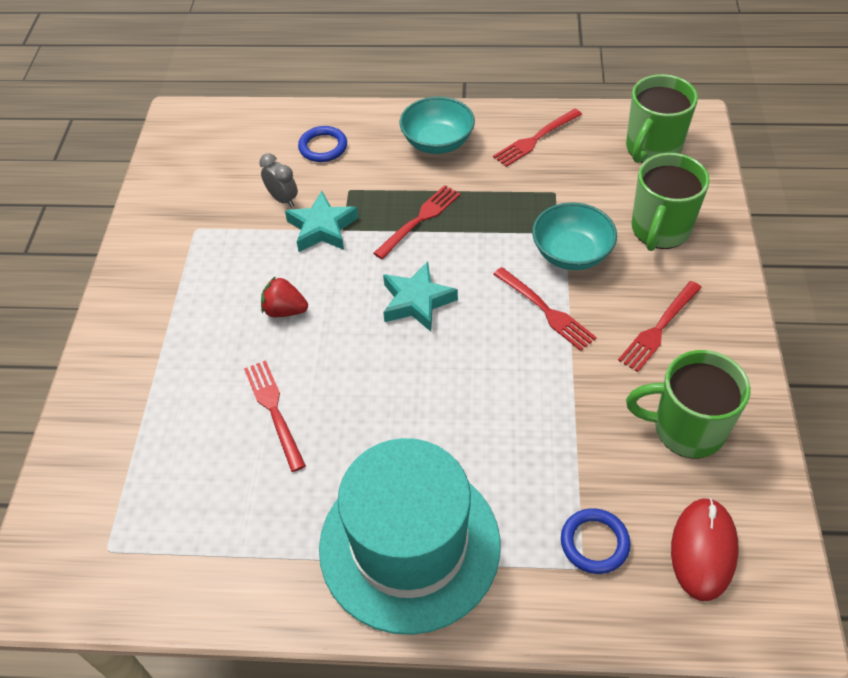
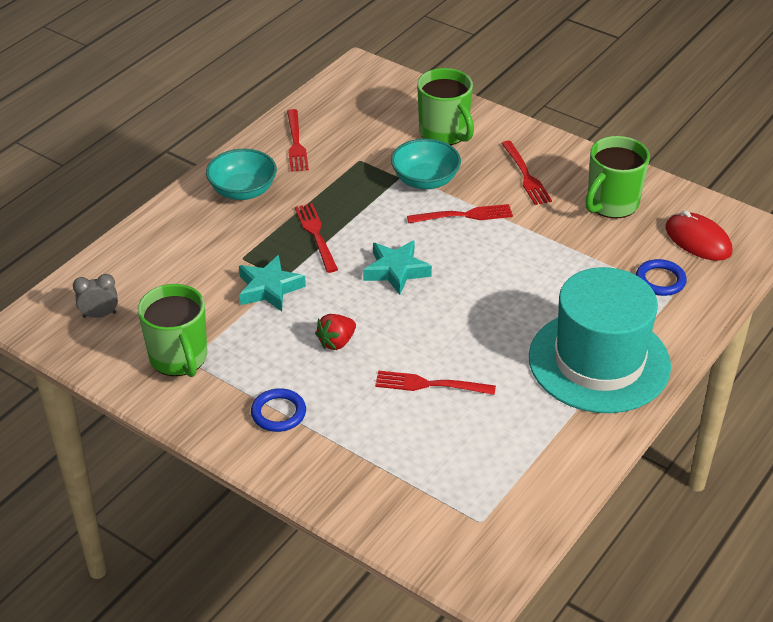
camera: 60 degrees left, 10 degrees down
(283, 199) = (212, 297): grey clock -> grey clock (99, 315)
(323, 147) = (175, 252): blue ring -> blue ring (278, 413)
(652, 149) = (367, 98): green mug -> green mug (179, 358)

